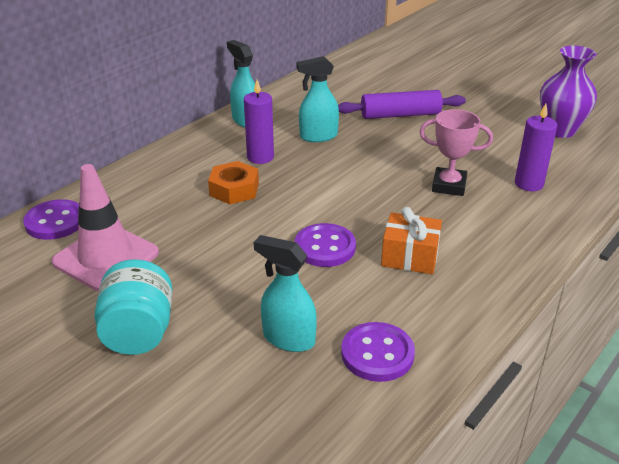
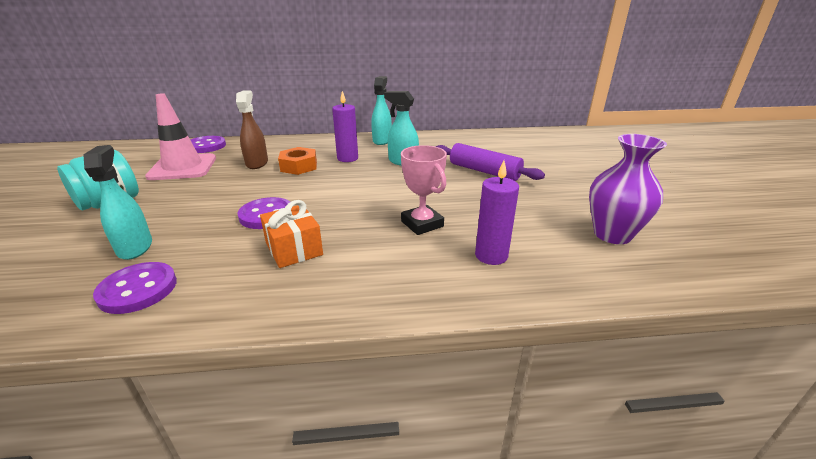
camera: 45 degrees right, 5 degrees down
(180, 208) = (257, 163): none -> brown spray bottle

